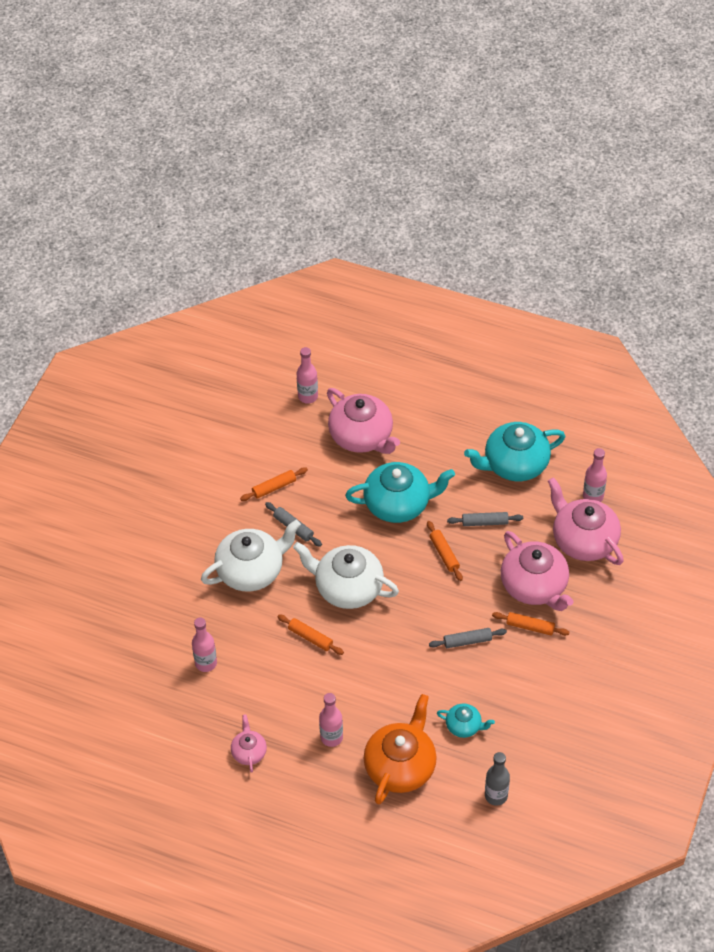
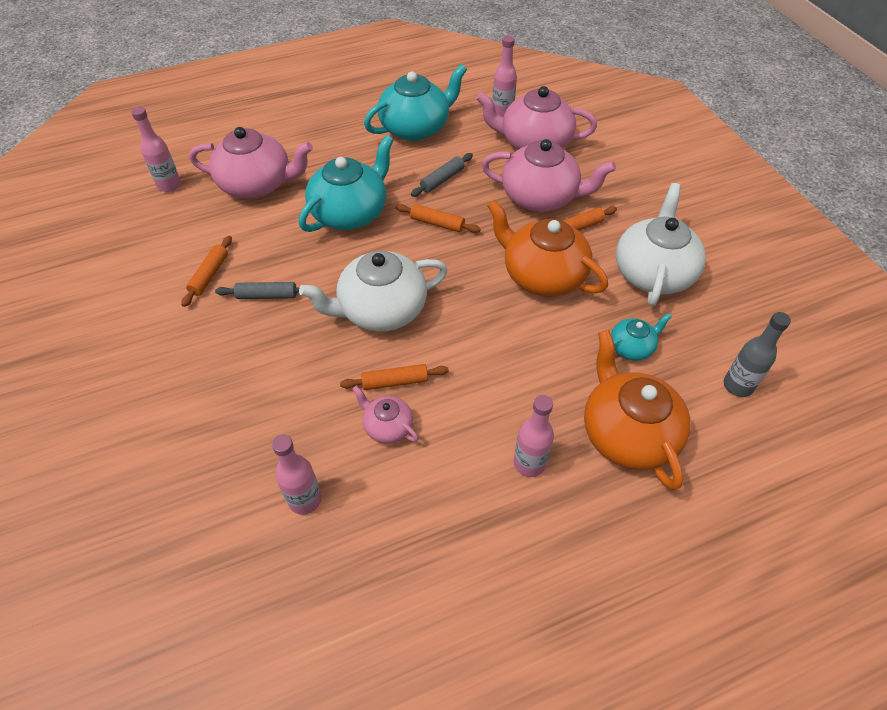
camera: 45 degrees left, 0 degrees up
(249, 752) = (461, 560): pink teapot -> pink teapot (387, 426)
(251, 570) = (261, 364): white teapot -> white teapot (653, 272)
(467, 641) = (542, 275): grey rolling pin -> orange teapot
(514, 464) = (415, 128): turquoise teapot -> turquoise teapot turned 150 degrees counterclockwise

